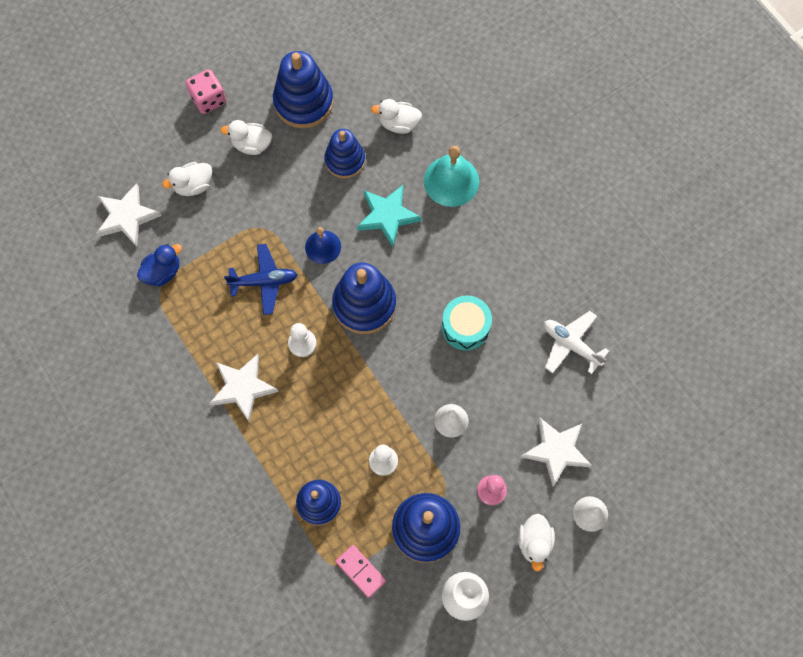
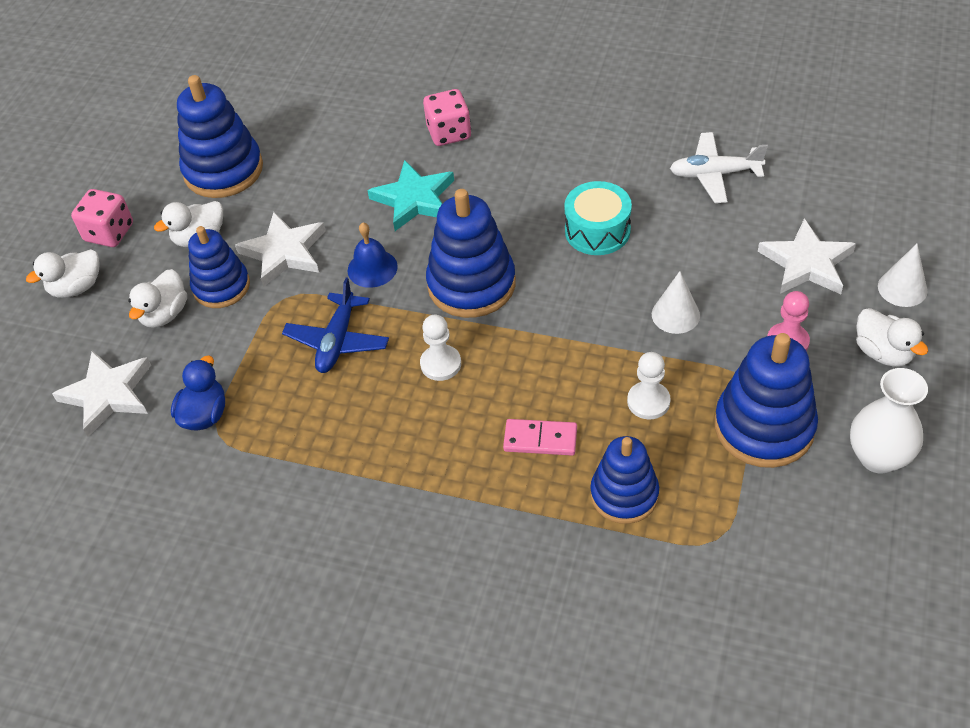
camera: 35 degrees left, 20 degrees down
(243, 388) = (416, 453): white star -> white star (284, 252)
(264, 281) = (337, 341): blue plane -> blue plane turned 150 degrees clockwise
(345, 160) = (319, 186): blue stacking toy -> blue stacking toy (221, 286)
(360, 571) = (745, 522): pink domino -> pink domino (540, 439)
(398, 124) = (345, 125): white duck -> white duck (77, 287)
(451, 181) = (449, 133): turquoise bell -> pink dice

